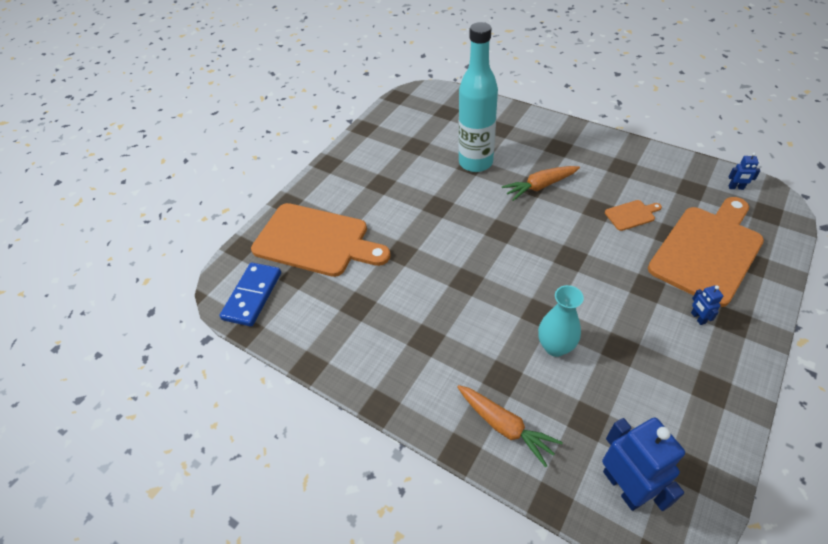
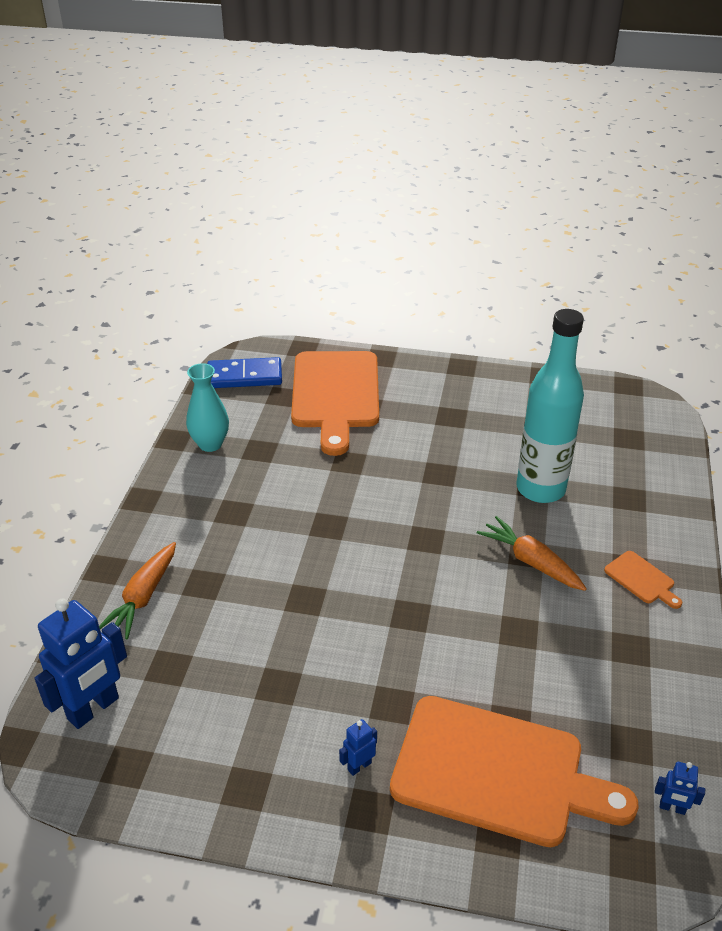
camera: 65 degrees right, 10 degrees down
(555, 347) = (260, 622): turquoise vase -> turquoise vase (210, 444)
(631, 215) = (528, 671): orange cutting board -> orange cutting board (641, 579)
(736, 188) = (672, 808): blue robot -> blue robot turned 60 degrees counterclockwise

